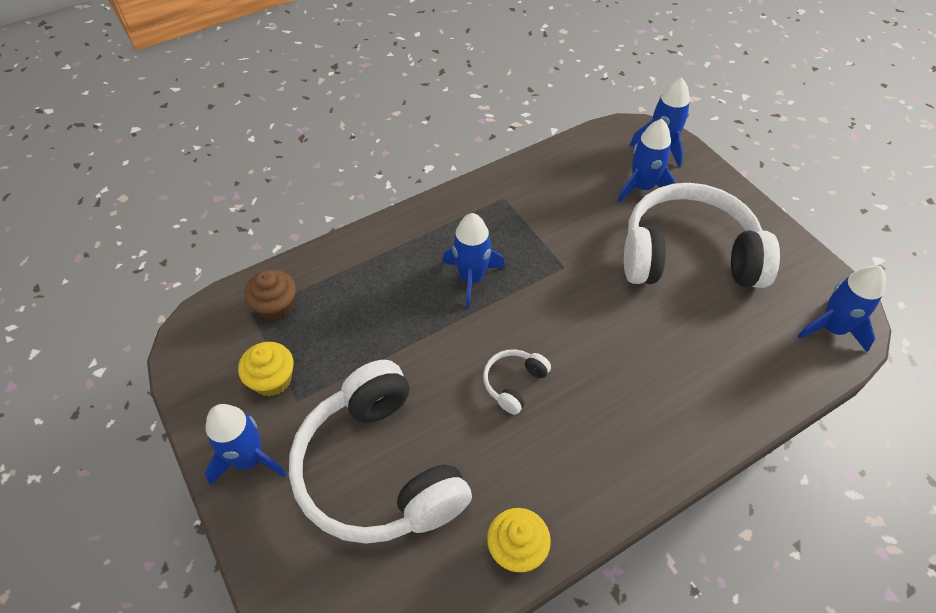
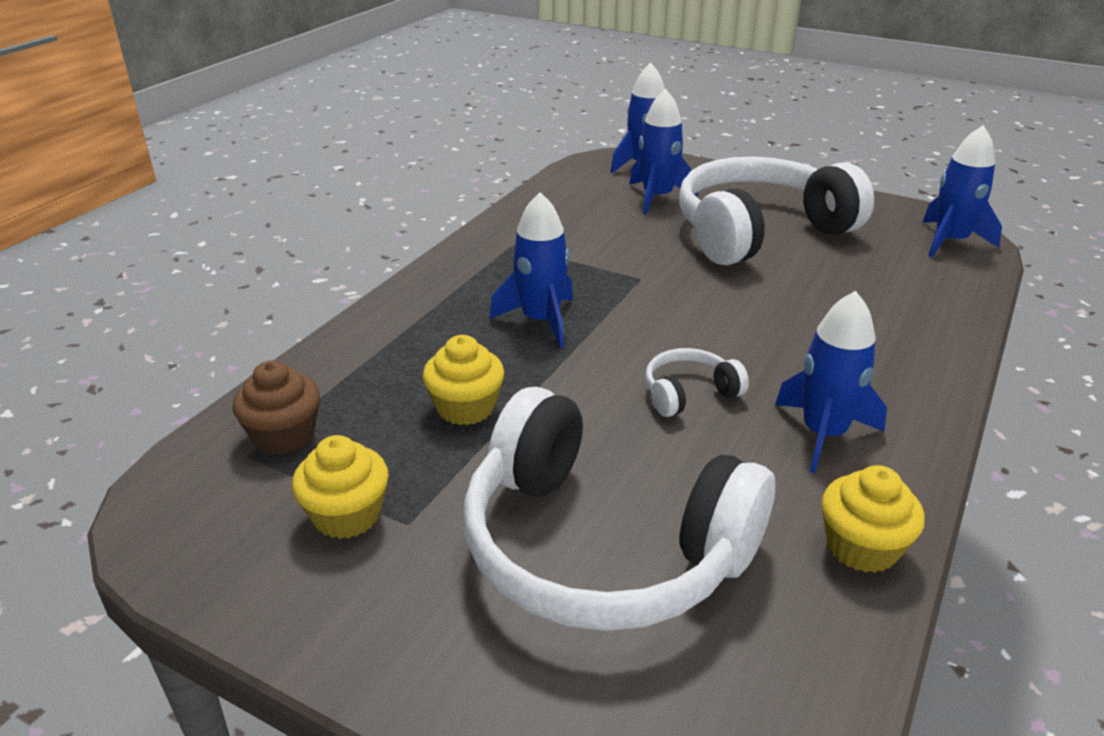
camera: 30 degrees left, 20 degrees down
(249, 459) = (388, 623): blue rocket -> blue rocket (823, 434)
(379, 331) = (465, 408): none -> yellow cupcake
(514, 383) = (689, 393): white headphones -> white headphones turned 60 degrees clockwise

